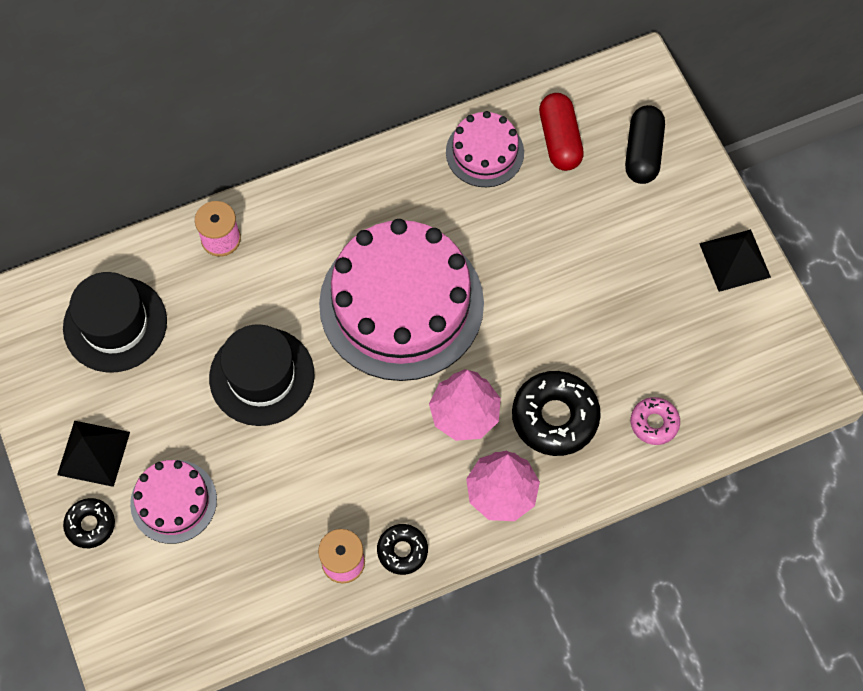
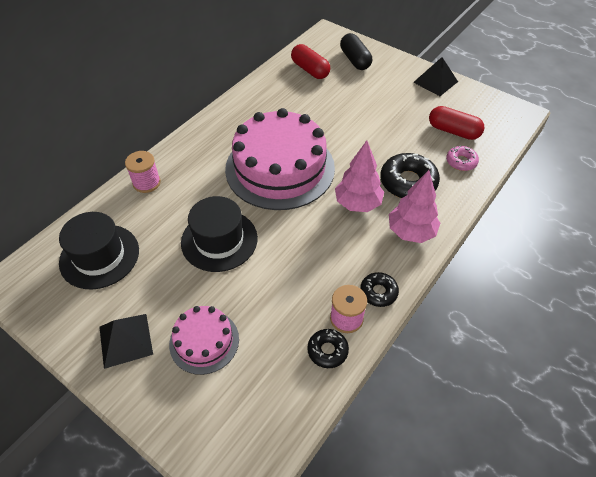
camera: 30 degrees left, 15 degrees down
(90, 525) = (149, 389): black donut -> black donut (327, 351)
(484, 152) = (275, 88): pink cake -> none
(686, 366) = (453, 131): none -> red capsule

